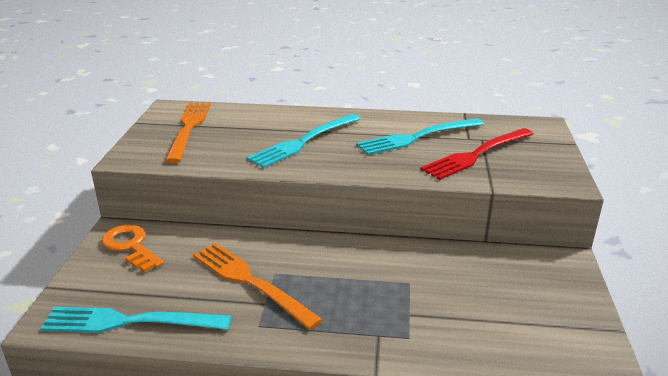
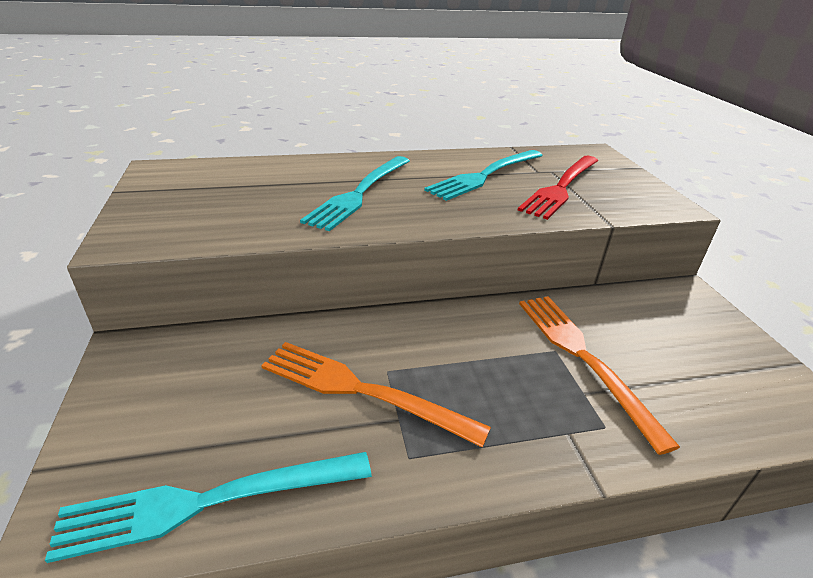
camera: 20 degrees left, 5 degrees up
(130, 246) = (159, 370): orange key -> none
(189, 128) = (197, 191): orange fork -> orange fork (581, 356)

